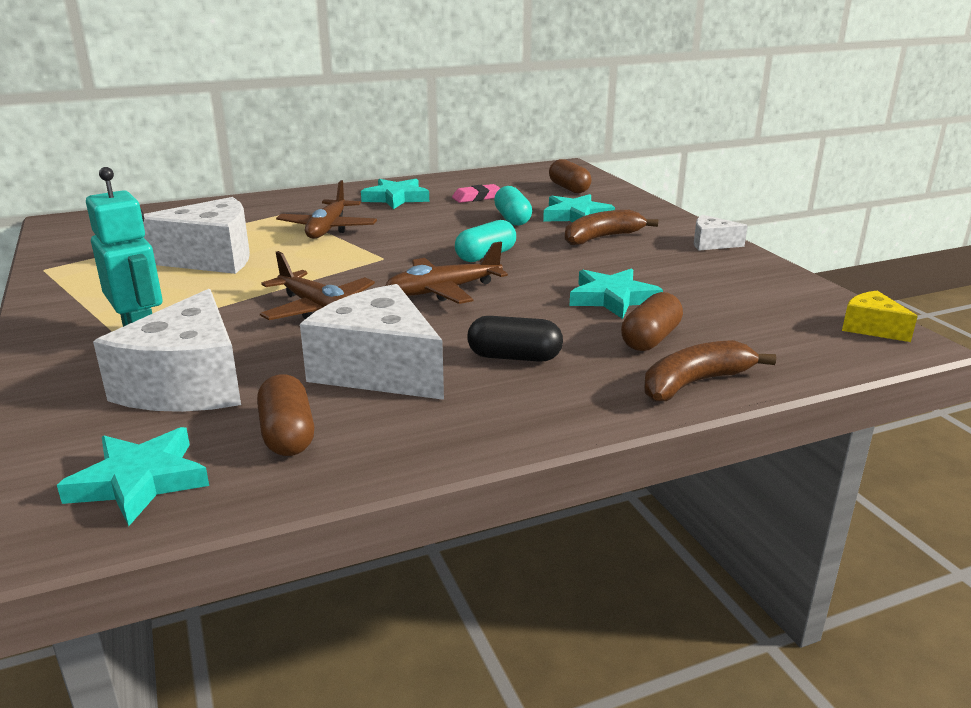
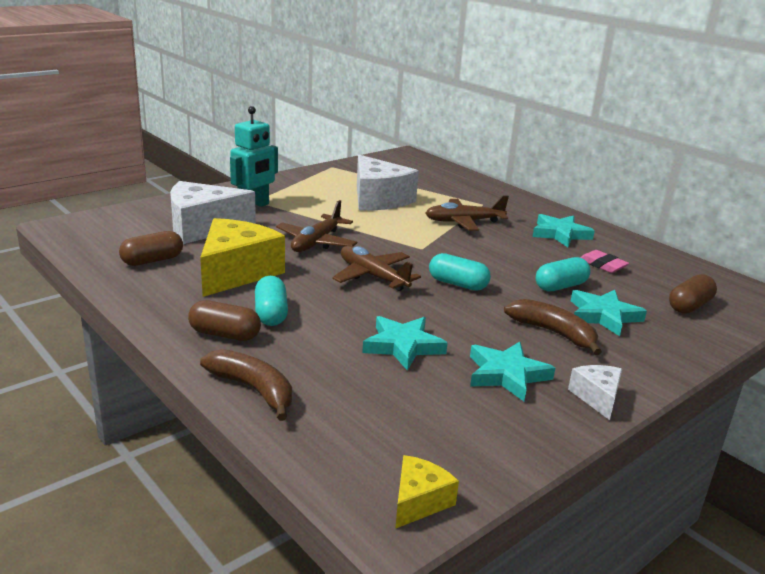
camera: 70 degrees right, 0 degrees up
(140, 481) = (105, 237): turquoise star -> turquoise star (507, 375)
(379, 369) = (236, 272): white cheese -> yellow cheese
(514, 357) = (271, 313): black capsule -> turquoise capsule
(650, 339) = (327, 367): brown capsule -> brown capsule (225, 334)

